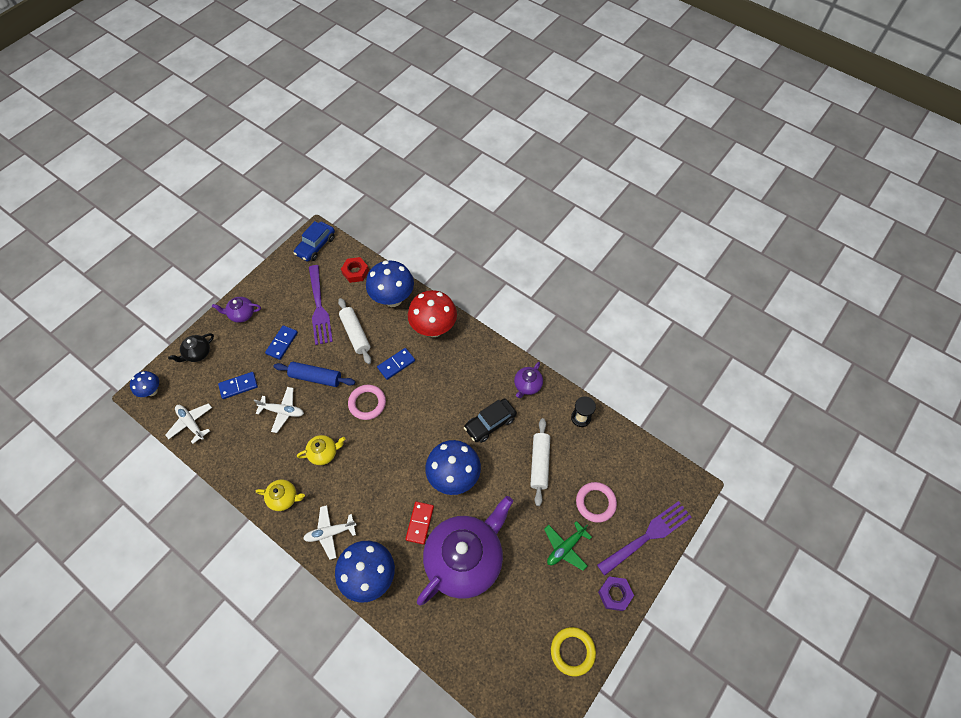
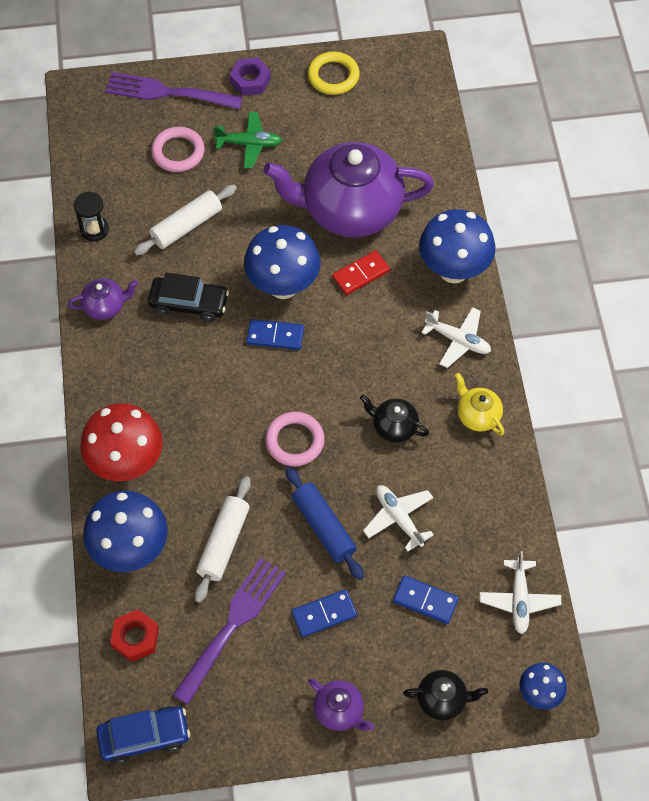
camera: 135 degrees left, 0 degrees up
(324, 453) = (394, 426): yellow teapot -> black teapot
(396, 364) = (216, 458): blue domino -> blue domino (275, 336)

